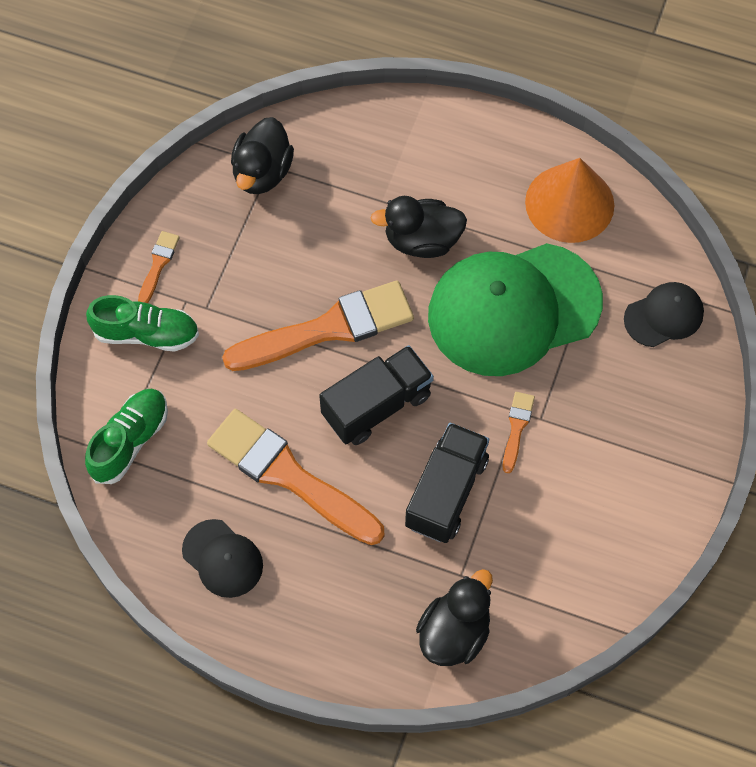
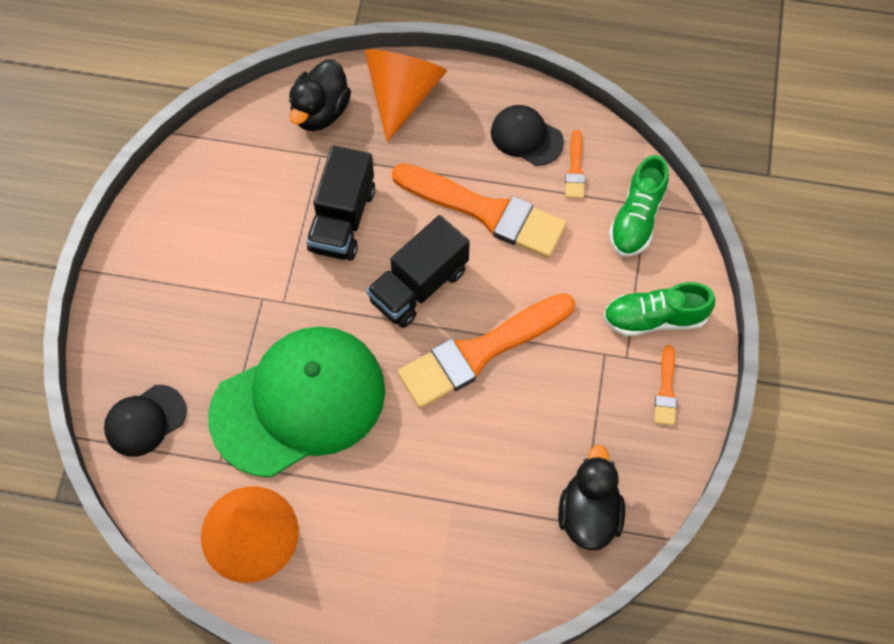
camera: 170 degrees right, 0 degrees up
(354, 639) = (403, 95): none -> orange cone
(422, 240) = (403, 462): black duck -> none
(517, 428) = (284, 286): orange brush -> orange brush (575, 169)

